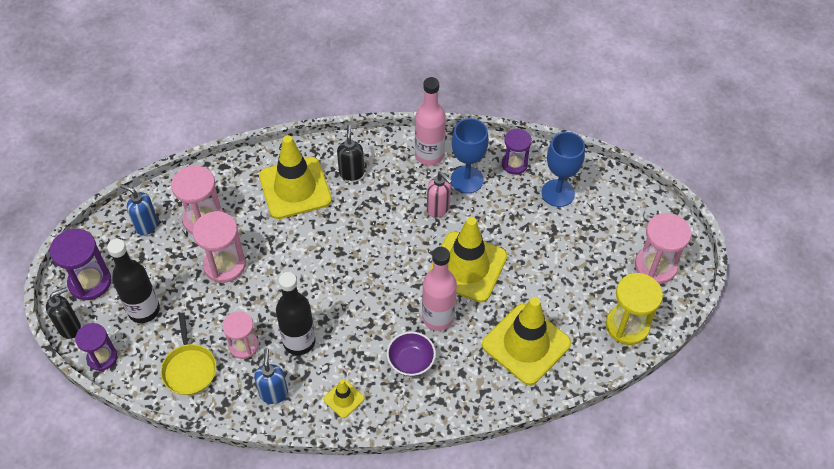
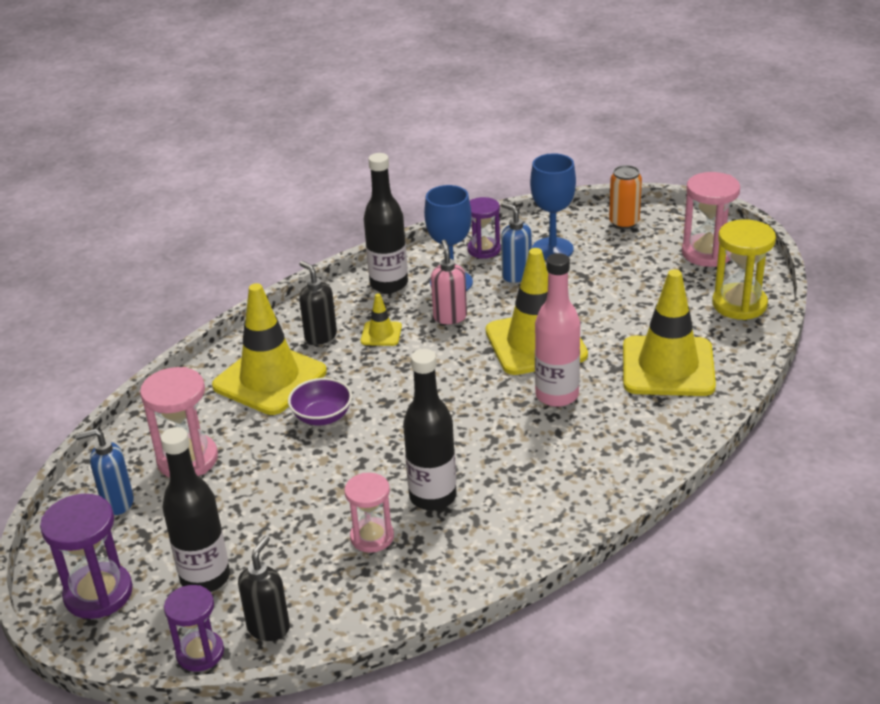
camera: 35 degrees left, 20 degrees down
(70, 327) = (120, 651): black soap dispenser -> black soap dispenser (269, 628)
(189, 369) = (330, 595): yellow pan -> none
(224, 265) = (262, 483): pink hourglass -> none
(273, 393) = (459, 556): blue soap dispenser -> blue soap dispenser (516, 275)
(343, 399) = (543, 513): yellow traffic cone -> yellow traffic cone (381, 334)
(411, 361) = (574, 443): purple bowl -> purple bowl (322, 416)
(429, 155) = (389, 284): pink bottle -> black bottle
(438, 209) = (450, 317): pink soap dispenser -> pink soap dispenser turned 105 degrees counterclockwise
(629, 200) = (624, 223): none -> orange can

